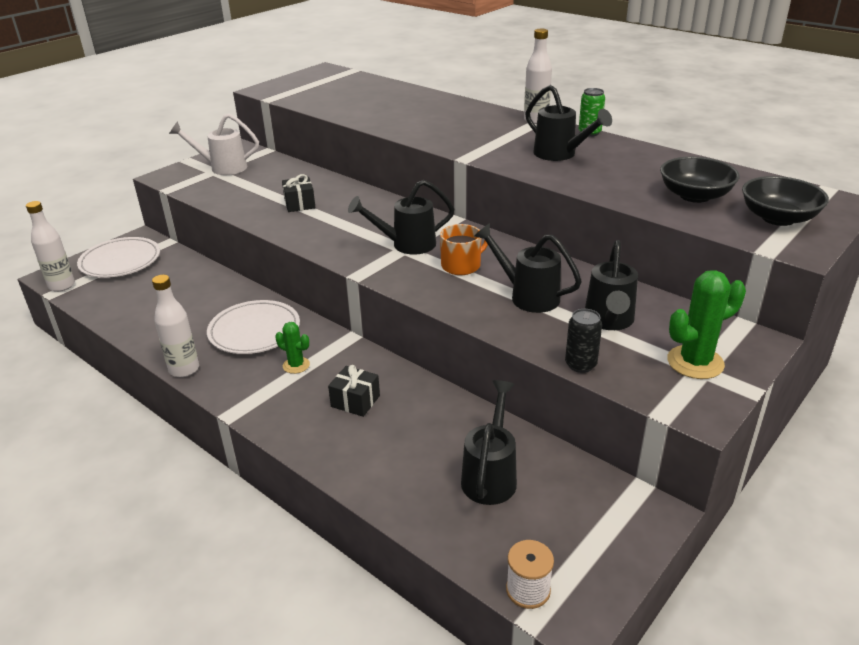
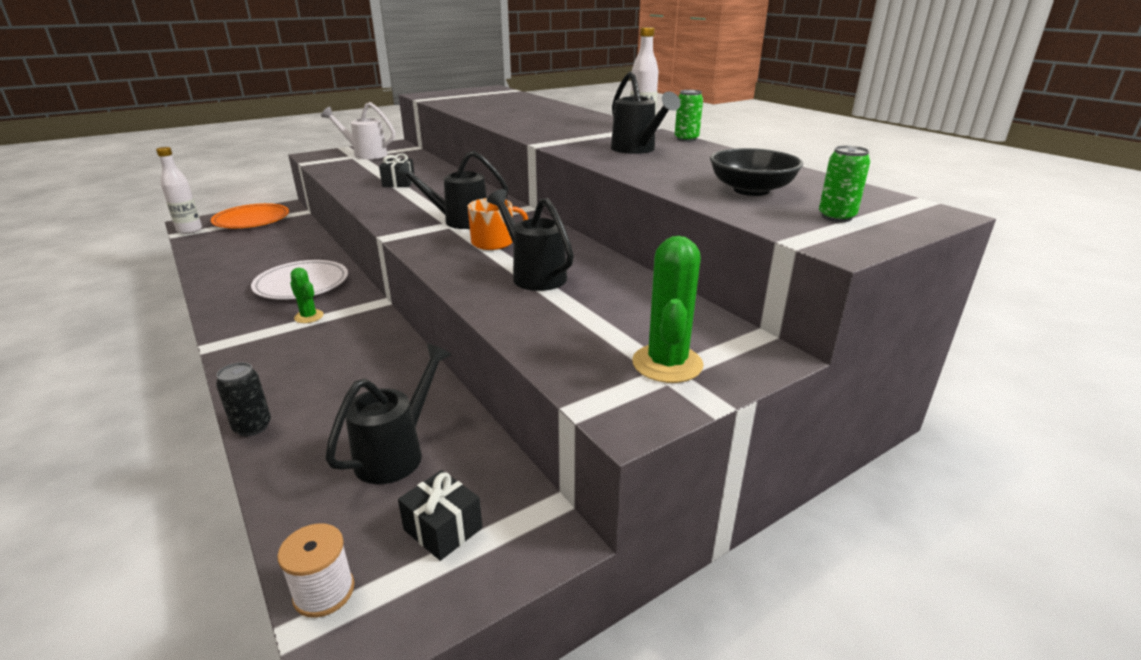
camera: 15 degrees right, 5 degrees down
(120, 261) = (252, 220): white plate -> orange plate
(184, 369) = (212, 304): white bottle -> none
(355, 401) = (331, 356): black gift -> black gift (443, 529)
(580, 365) = (529, 343): black can -> black can (252, 427)
(608, 321) = (600, 309): black watering can -> none
(695, 362) = (667, 364): green cactus -> green cactus turned 75 degrees counterclockwise
(778, 218) = (836, 217): black bowl -> green can

